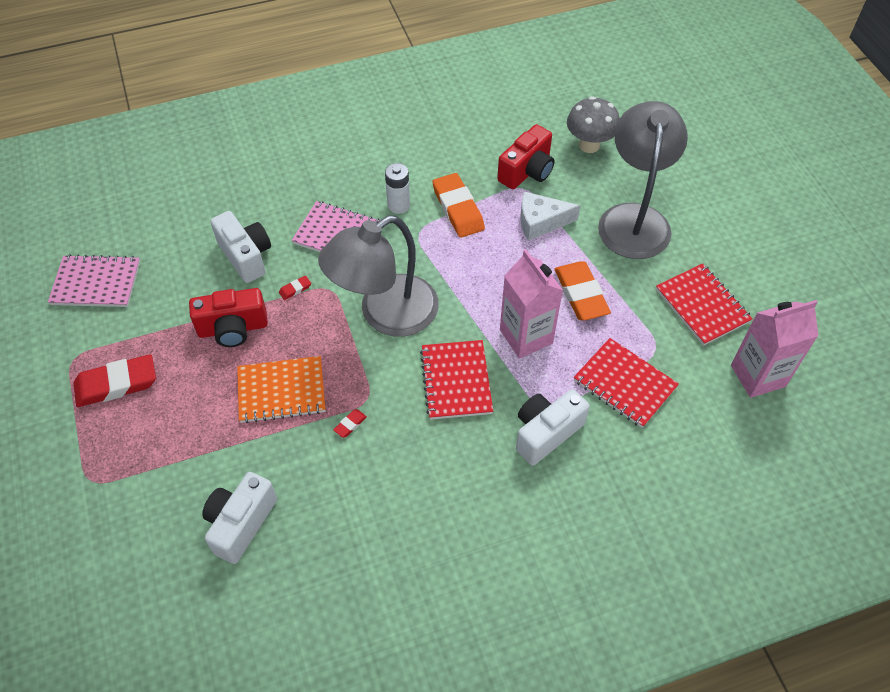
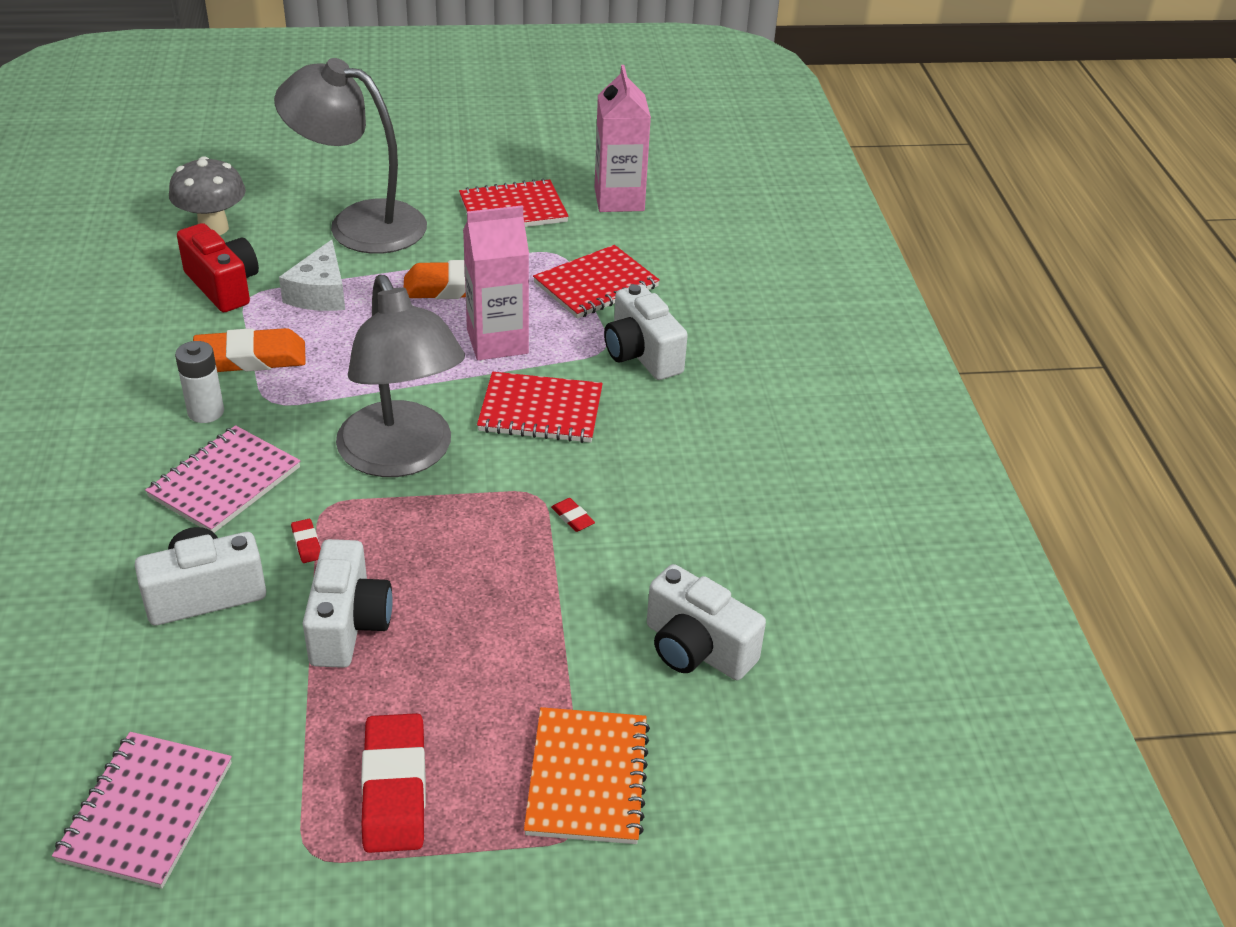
camera: 80 degrees left, 15 degrees down
(233, 328) = (348, 625): red camera -> white camera
(281, 391) = (490, 581): orange notebook -> orange notebook (587, 778)

